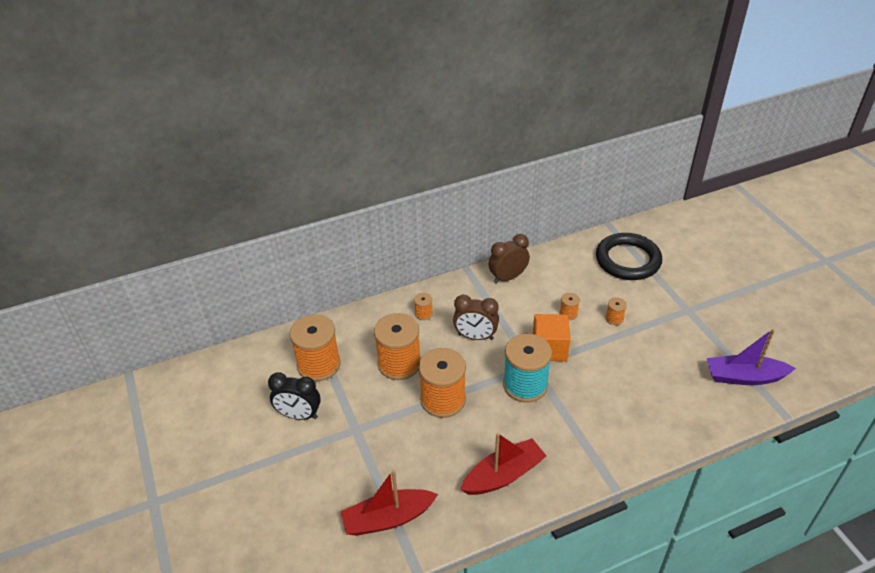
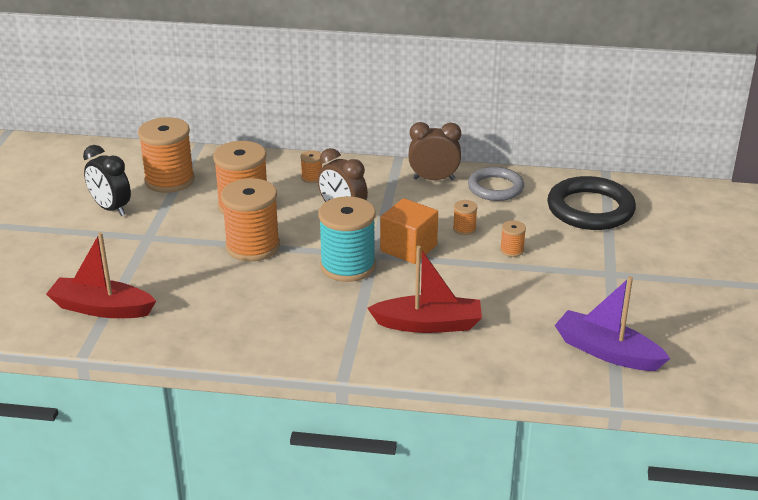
camera: 30 degrees right, 10 degrees down
(503, 475) = (243, 322): red boat -> red boat (428, 324)
(554, 267) = (495, 188): none -> grey ring

